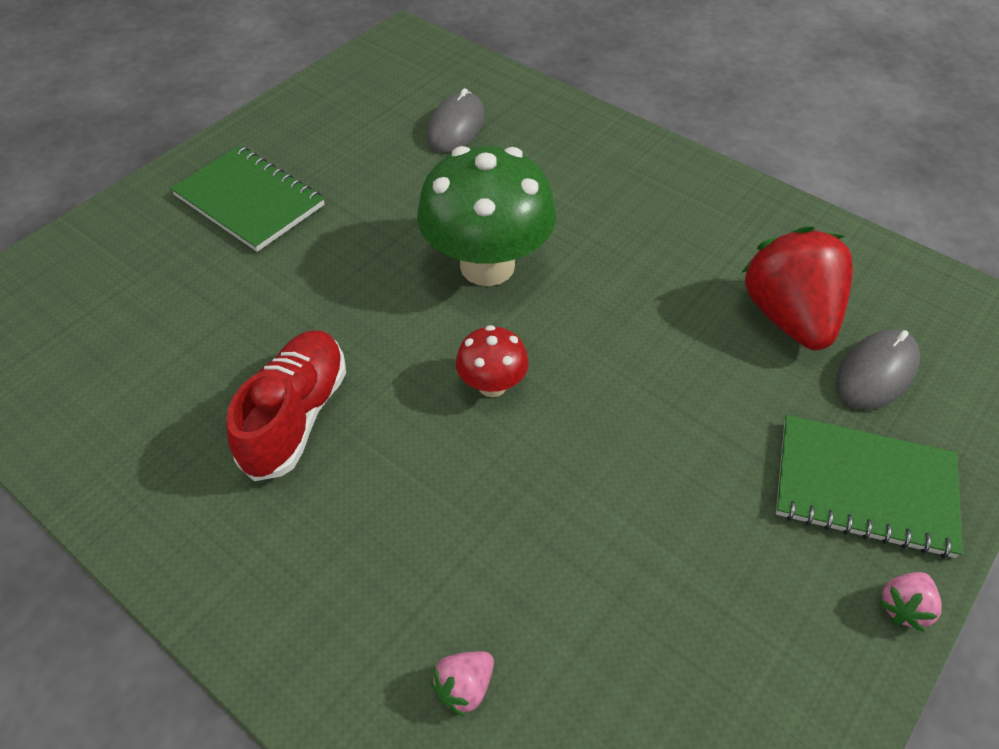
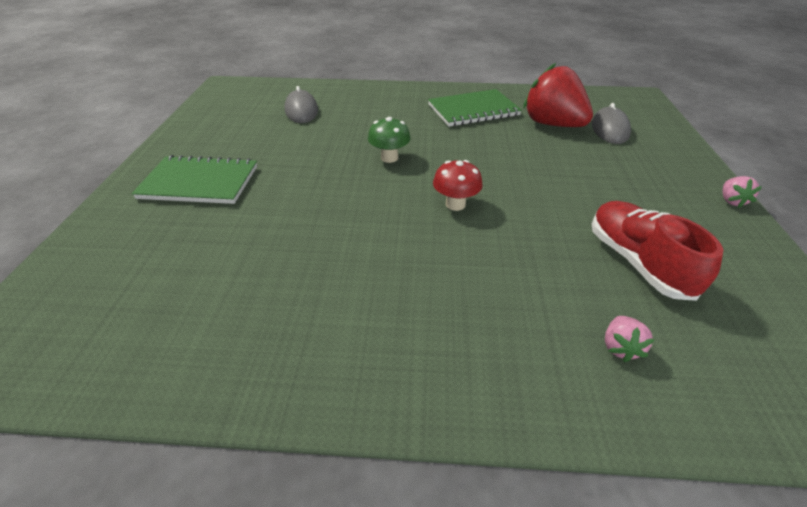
camera: 35 degrees left, 10 degrees down
(296, 416) = (357, 271): red shoe -> red shoe (637, 262)
(487, 266) = (389, 158): green mushroom -> green mushroom, size x0.48
(864, 487) = (660, 168): green notebook -> green notebook (473, 110)

